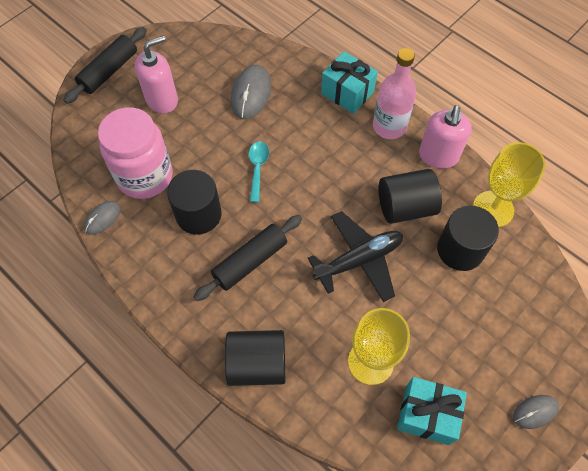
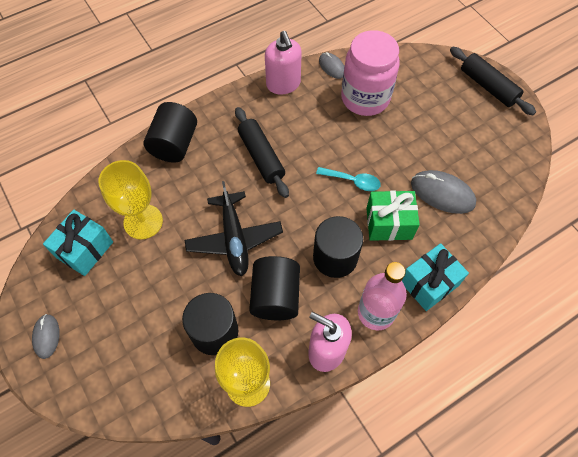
camera: 105 degrees right, 0 degrees up
(162, 100) = (447, 121): pink soap dispenser -> pink soap dispenser (283, 84)
(198, 214) = (317, 129): black cylinder -> black cylinder (335, 257)
(297, 130) = (389, 223): none -> green gift

